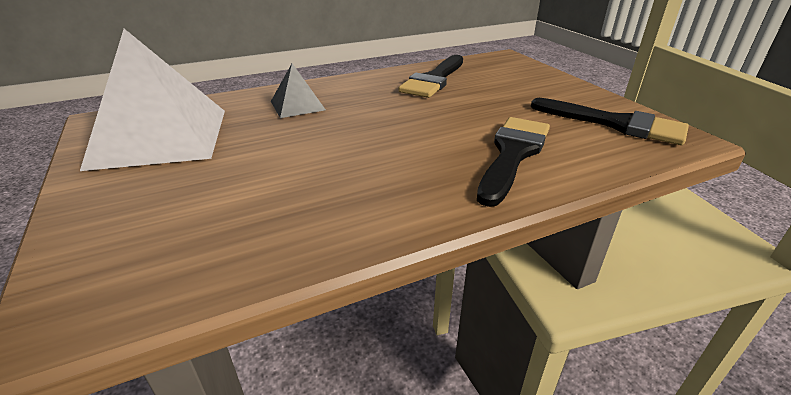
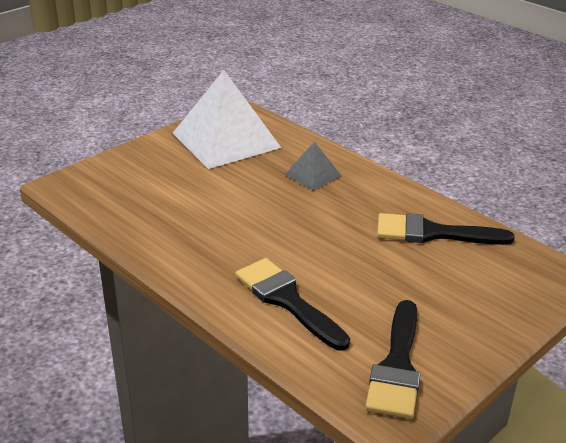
camera: 70 degrees right, 0 degrees up
(513, 154) = (287, 300): black brush -> black brush turned 135 degrees counterclockwise

